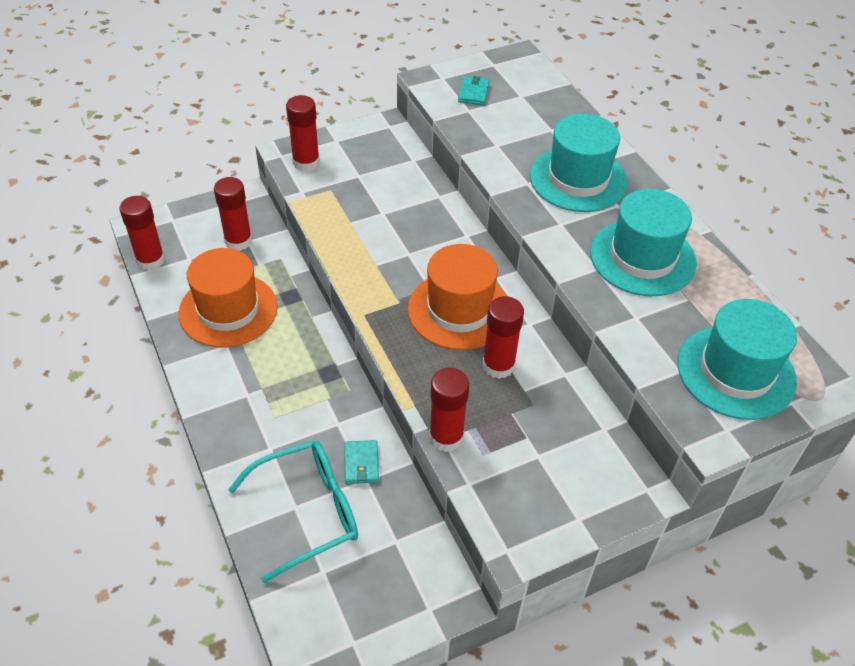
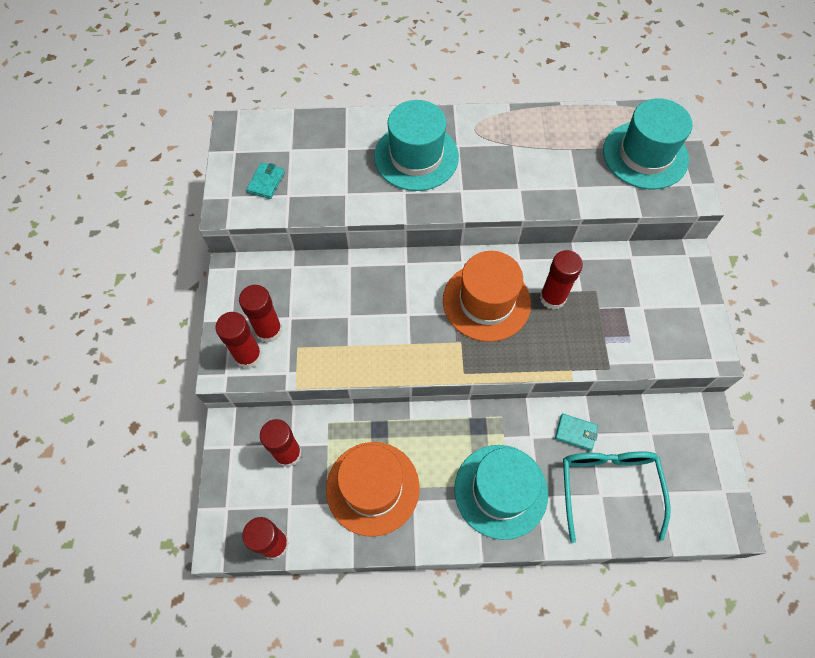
camera: 65 degrees left, 15 degrees up
(446, 437) = (608, 360): red glue stick -> red glue stick (269, 330)
(473, 93) = (266, 182): turquoise wallet -> turquoise wallet turned 75 degrees clockwise
(642, 257) = (519, 156): turquoise hat -> turquoise hat (500, 491)

